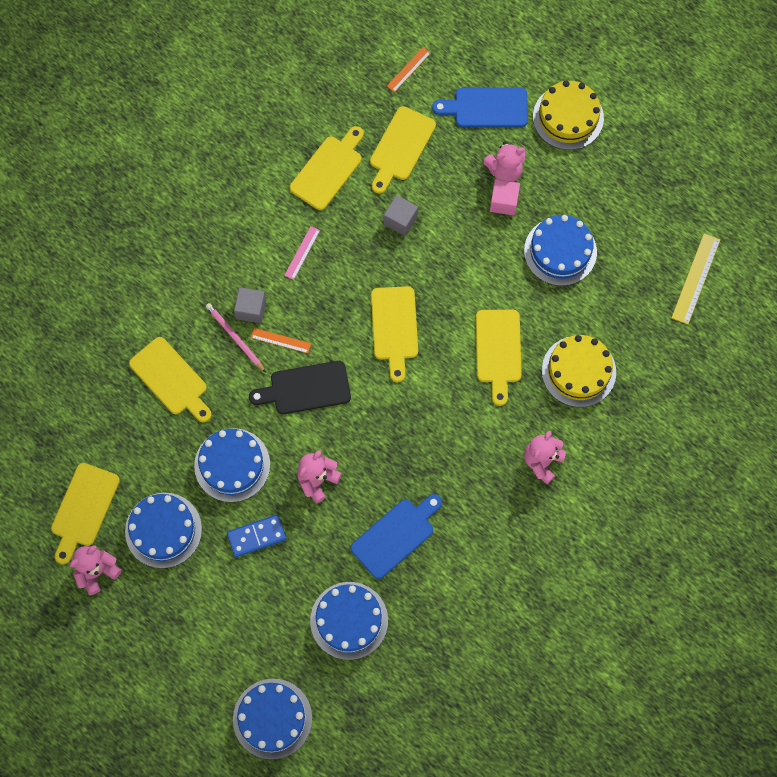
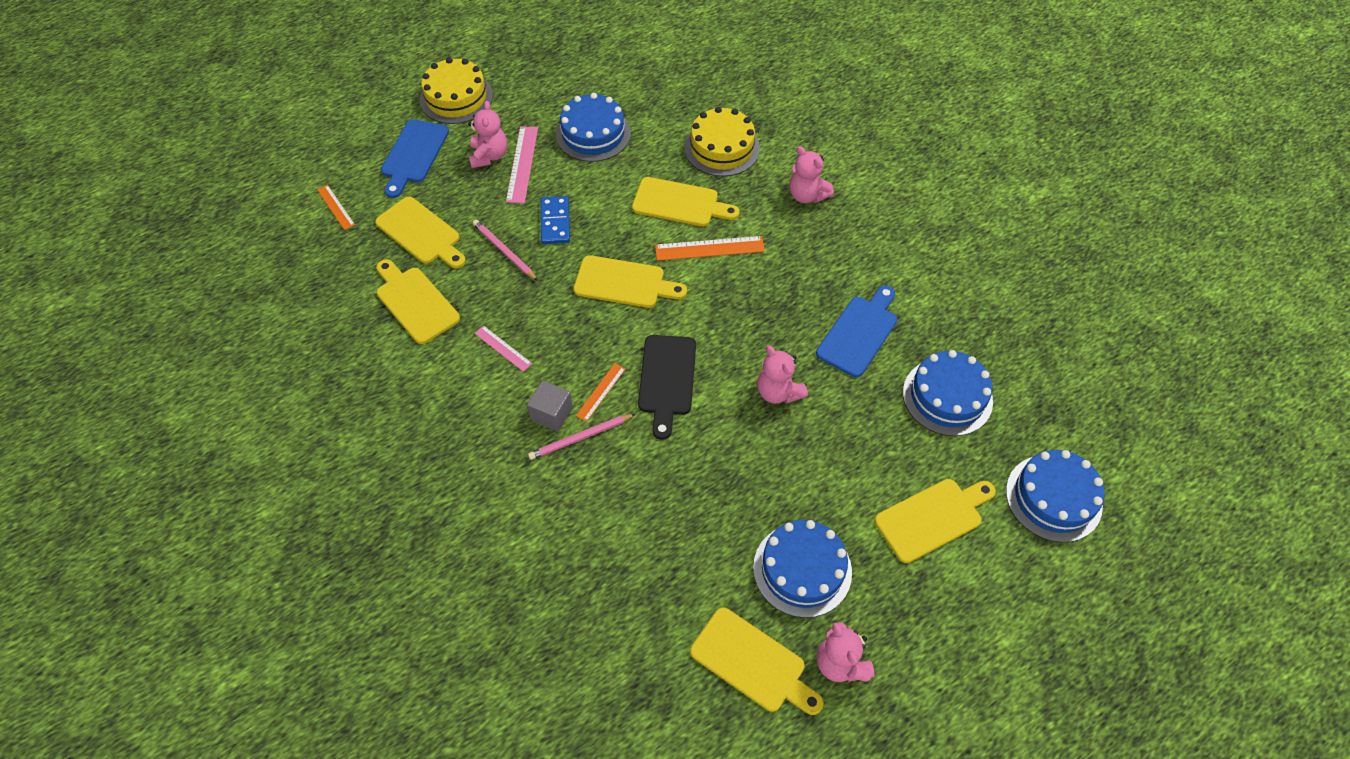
camera: 75 degrees left, 15 degrees down
(171, 379) = (609, 519): yellow cutting board -> yellow cutting board (932, 518)
(232, 465) = (738, 474): blue cake -> none
(256, 536) = (832, 467): blue domino -> blue domino (555, 222)
(395, 536) = (859, 333): blue cutting board -> blue cutting board turned 60 degrees clockwise
(400, 220) = (504, 251): grey cube -> pink pencil
(453, 389) = (709, 248): none -> orange ruler
(503, 202) = (522, 164): pink cube -> pink ruler
(695, 278) = (658, 49): yellow ruler -> none

